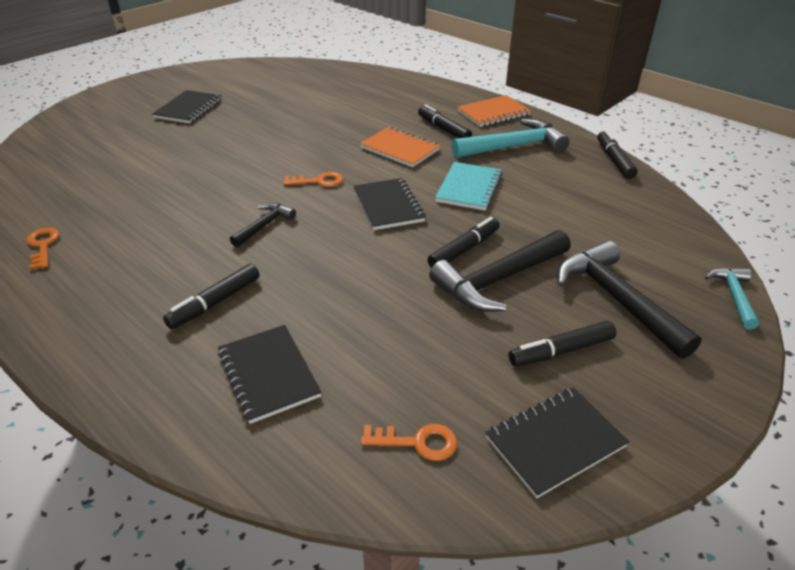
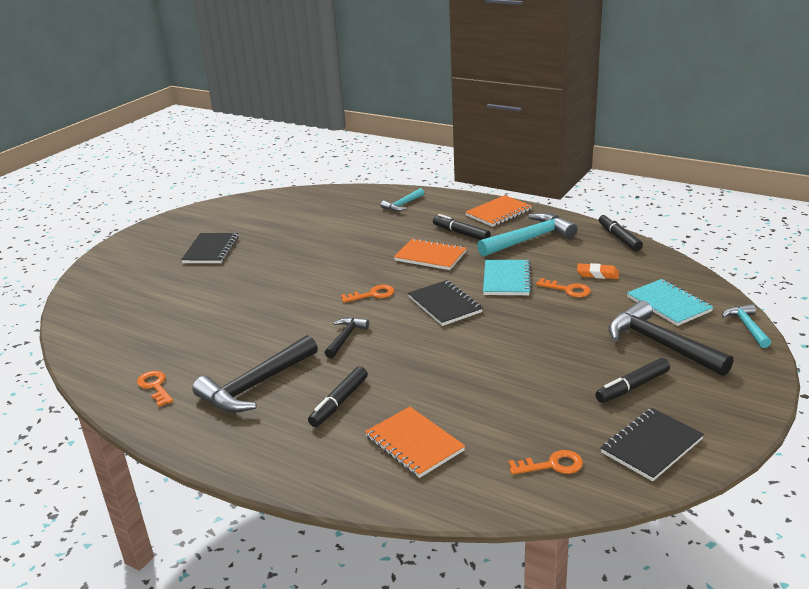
camera: 10 degrees left, 10 degrees down
(268, 374) = (414, 444): black notebook -> orange notebook
(398, 90) = (402, 205): none -> turquoise hammer
(464, 249) = (525, 328): black marker -> none
(498, 280) = (563, 346): black hammer -> black hammer (256, 385)
(532, 211) = (568, 290): none -> orange key
(573, 198) = (597, 274): none -> orange eraser
(644, 249) = (669, 304): none -> turquoise notebook

